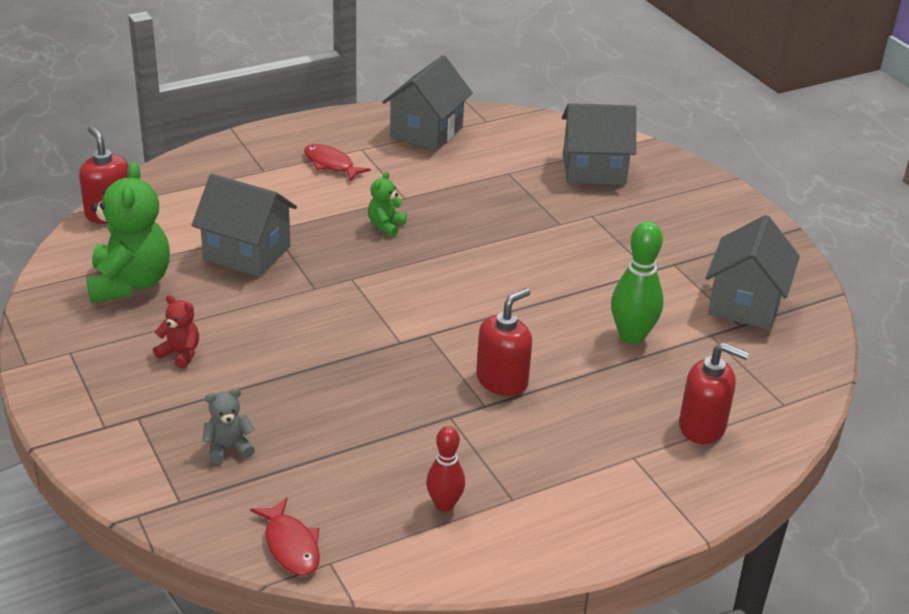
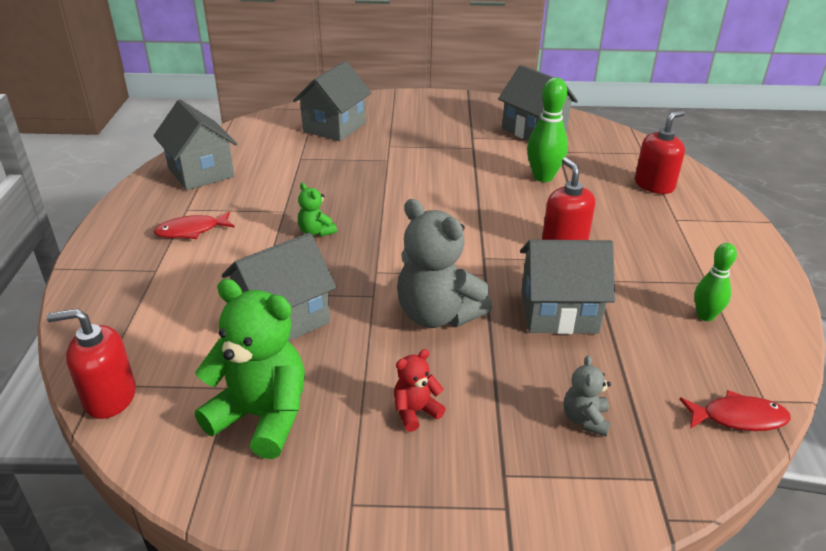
camera: 60 degrees left, 0 degrees up
(313, 331) = (437, 315): none -> grey teddy bear
(373, 402) = (559, 312): none -> grey house
(444, 505) = (705, 316): red bowling pin -> green bowling pin

